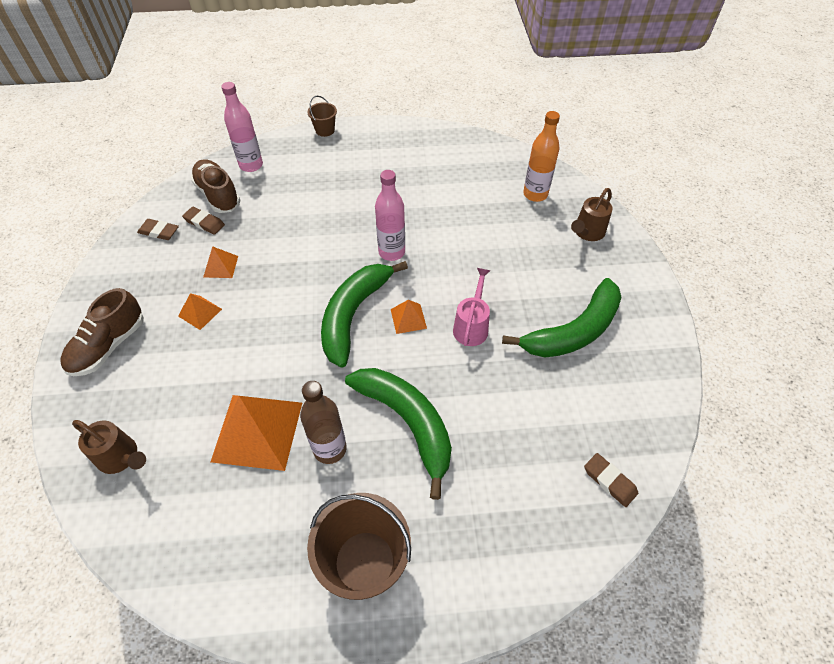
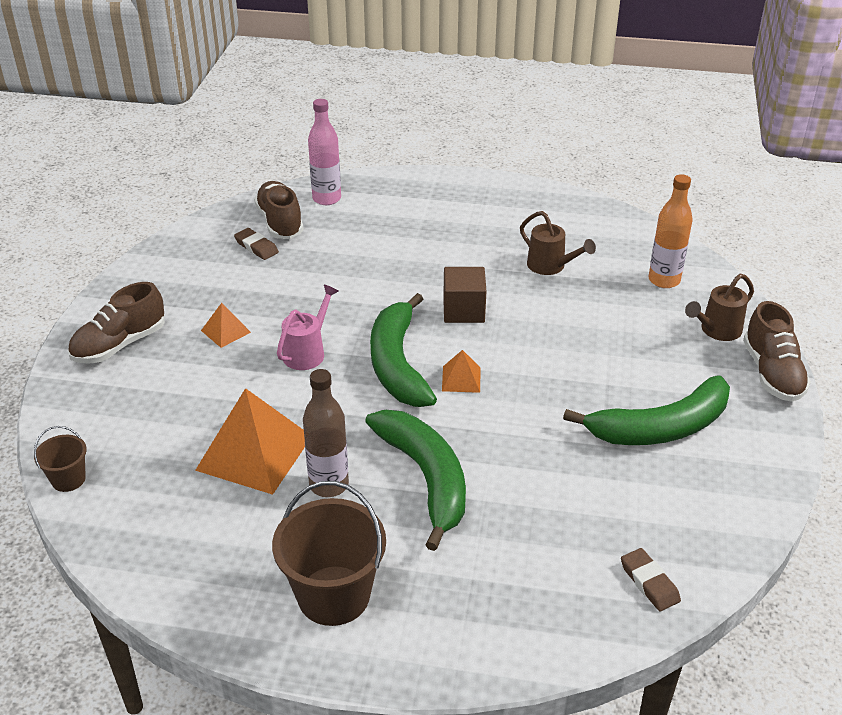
camera: 15 degrees right, 15 degrees down
(121, 458) = (104, 448): brown watering can -> brown watering can (551, 266)
(159, 232) = (204, 247): brown eraser -> none
(220, 266) = (262, 292): orange pyramid -> none
(325, 130) = (424, 176): brown bucket -> brown bucket (68, 479)
(353, 315) = (397, 364): green banana -> green banana turned 45 degrees counterclockwise
(391, 252) = (463, 310): pink bottle -> brown cube
(472, 326) = (535, 399): pink watering can -> pink watering can (308, 352)
(638, 263) = (772, 373): none -> brown shoe

